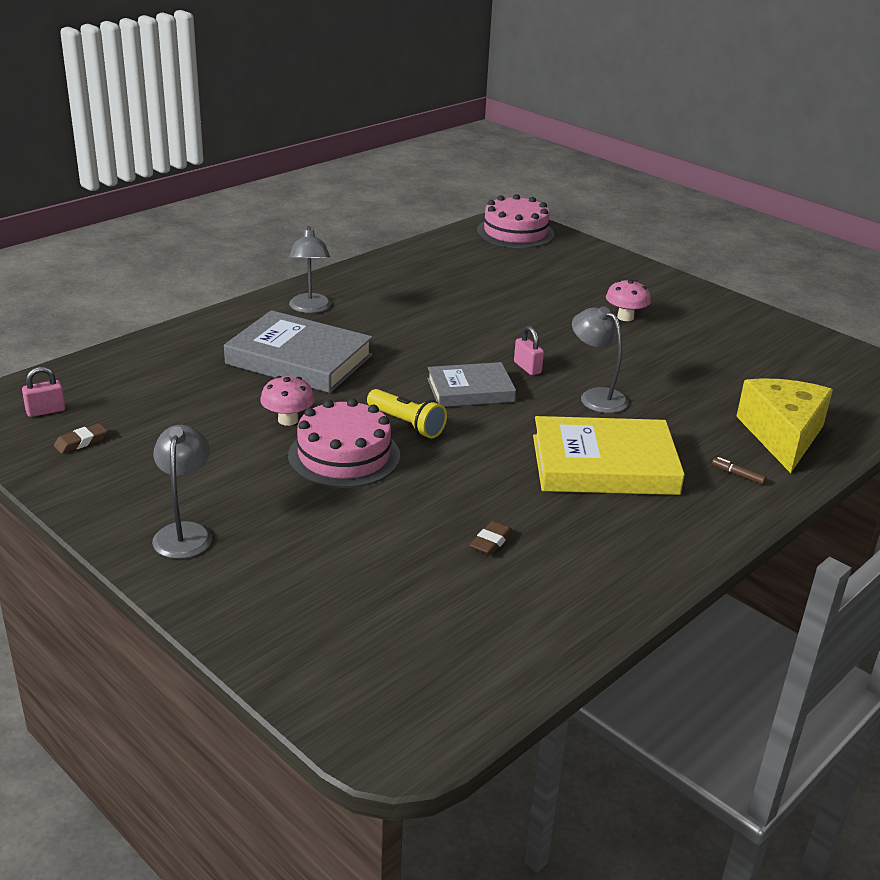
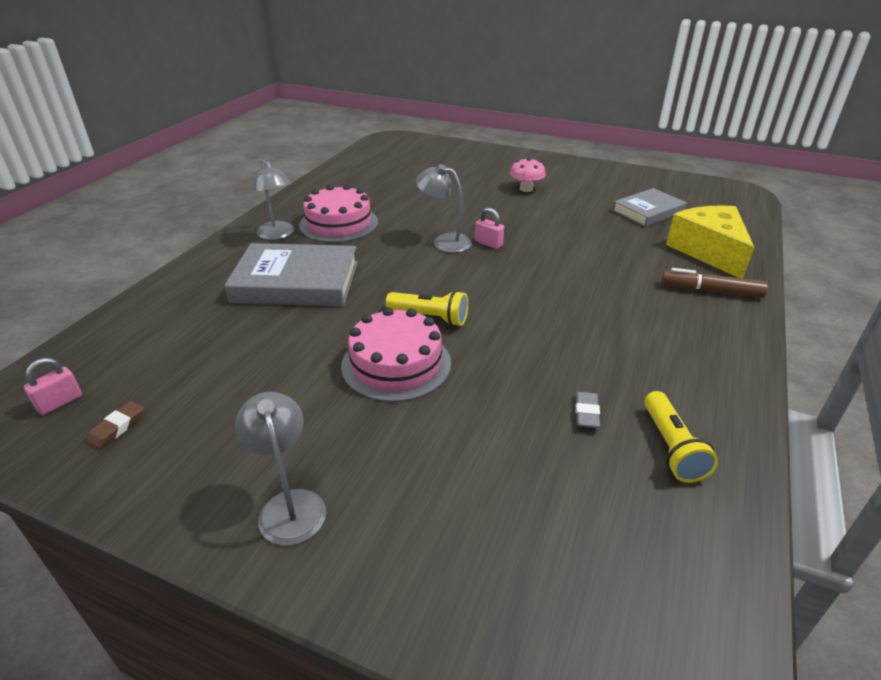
camera: 20 degrees left, 5 degrees up
(288, 420) = (321, 342): pink mushroom -> none
(470, 390) = (459, 273): grey book -> grey book (648, 211)
(491, 542) = (586, 413): brown eraser -> grey eraser
(515, 232) = (400, 145): pink cake -> pink cake (339, 223)
(546, 590) = (671, 448): none -> yellow flashlight
(596, 397) = (557, 254): grey lamp -> grey lamp (444, 241)
(604, 465) = (612, 310): yellow book -> none
(738, 475) = (711, 291): brown marker -> brown marker, size x2.11

